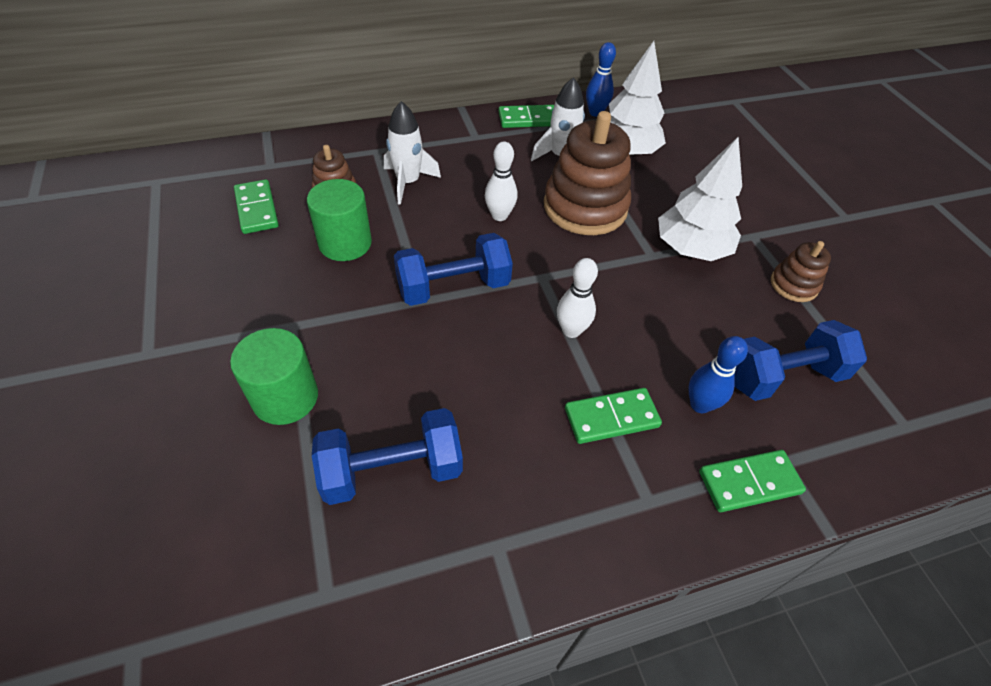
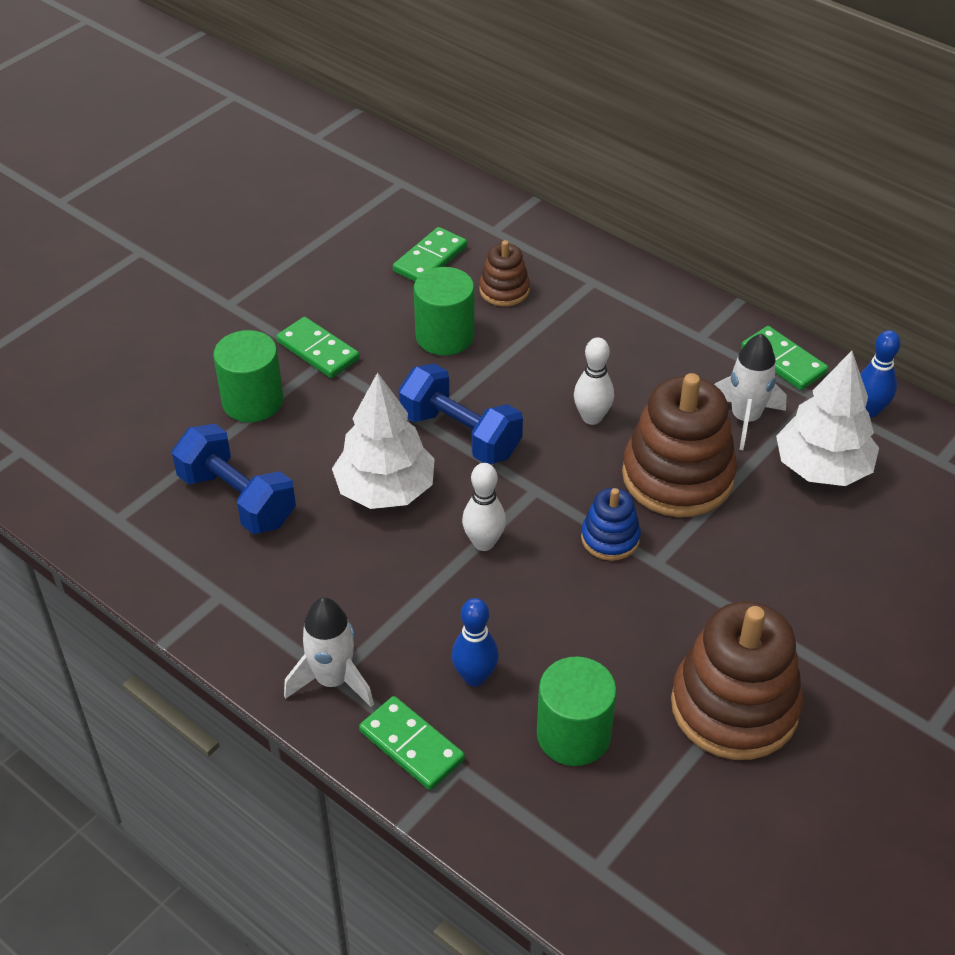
camera: 60 degrees right, 5 degrees down
(408, 182) = (570, 329): white rocket -> white rocket (333, 680)
(611, 418) = (403, 615): green domino -> green domino (317, 350)
(615, 265) = (610, 538): none -> blue stacking toy
(691, 249) = (702, 592): white tree -> white tree (385, 490)
(782, 376) = (573, 735): blue dumbbell -> green cylinder
(793, 285) = (734, 706): brown stacking toy -> brown stacking toy, size x1.97

